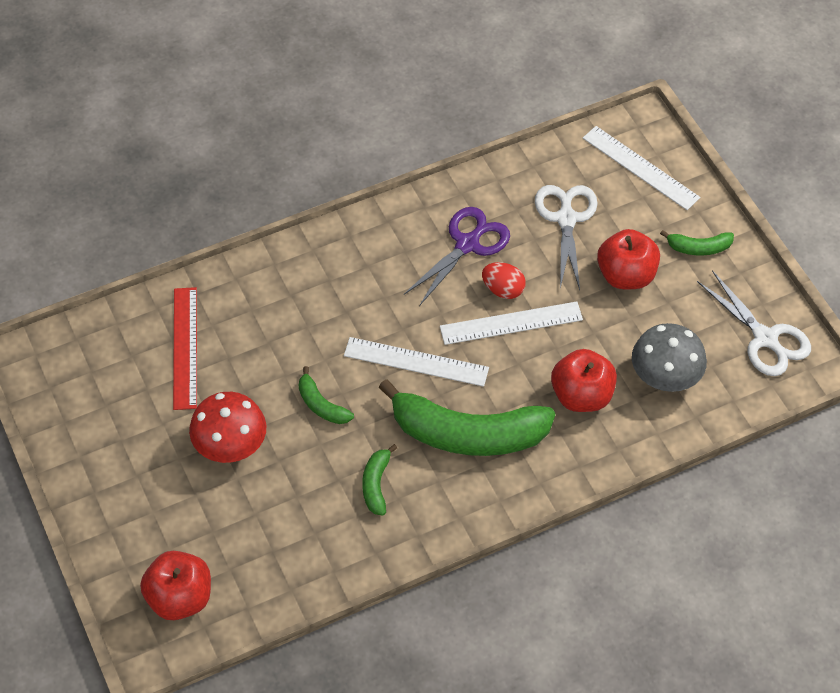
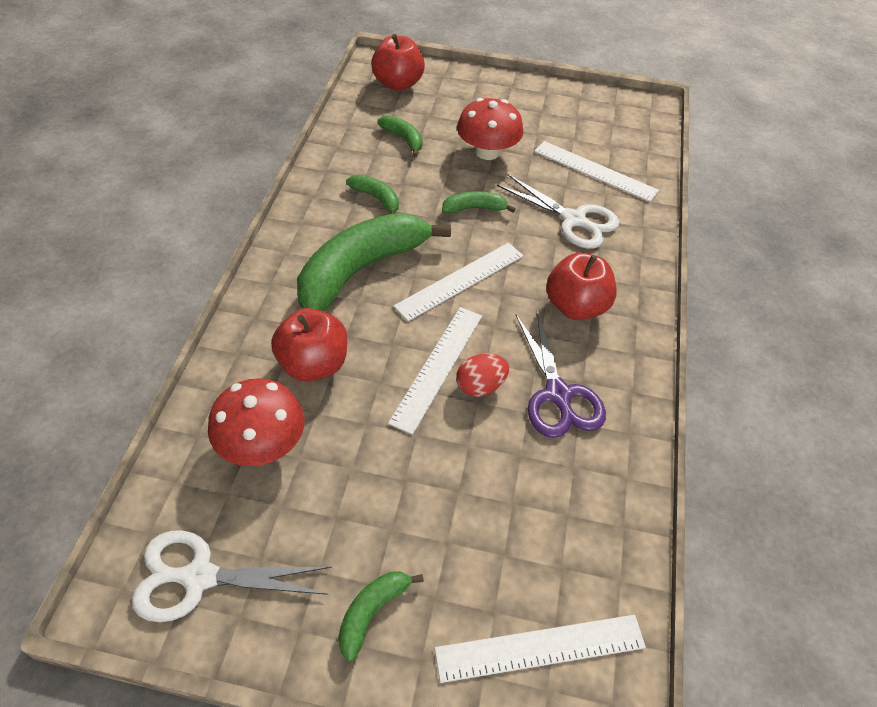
camera: 125 degrees right, 5 degrees down
(185, 347) = (595, 171): red ruler -> white ruler
(271, 525) = (403, 139): none -> green banana
(566, 219) = (523, 503): white scissors -> white scissors (573, 220)
(626, 275) = (403, 503): red apple -> red apple (576, 306)
(665, 376) = (262, 444): grey mushroom -> red mushroom

